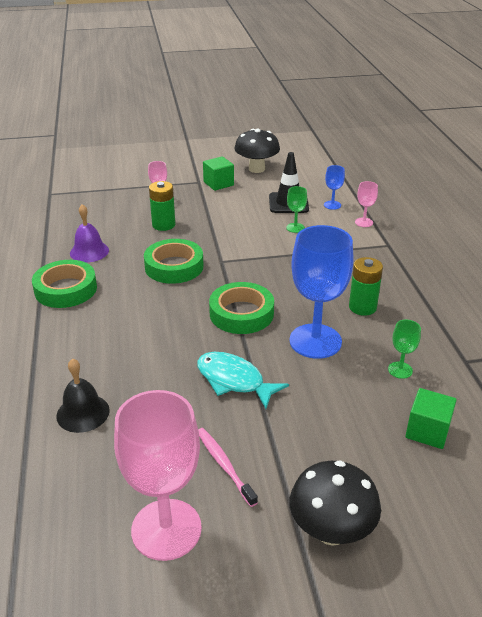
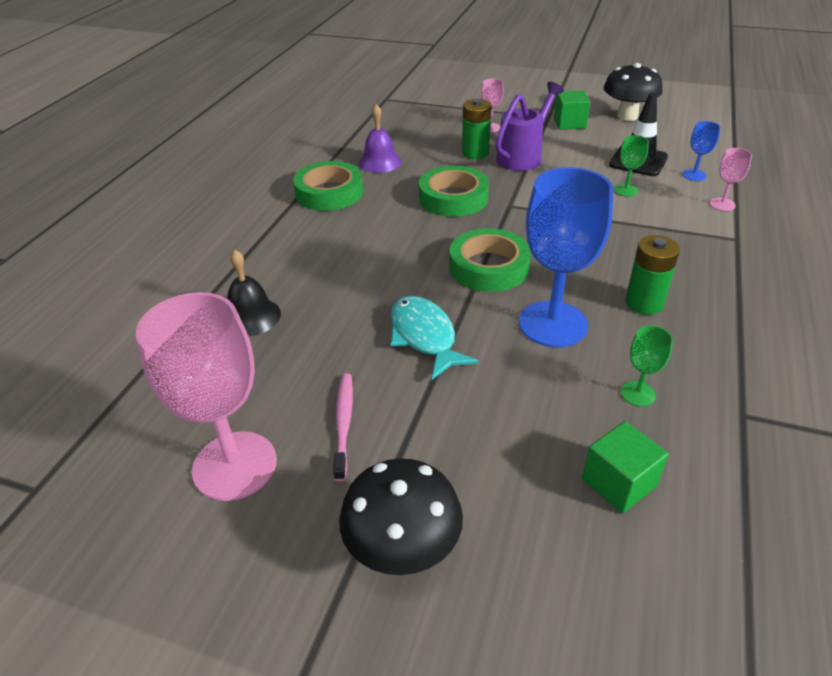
camera: 30 degrees right, 5 degrees up
(203, 219) = (523, 157): none -> purple watering can

